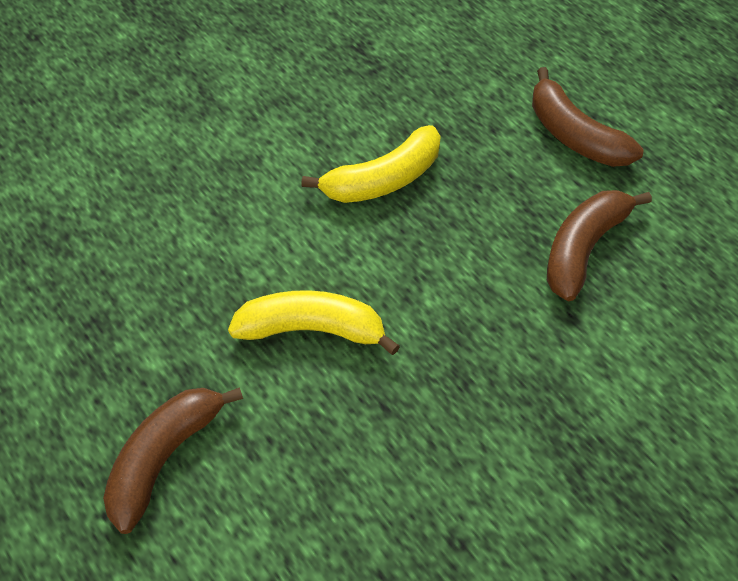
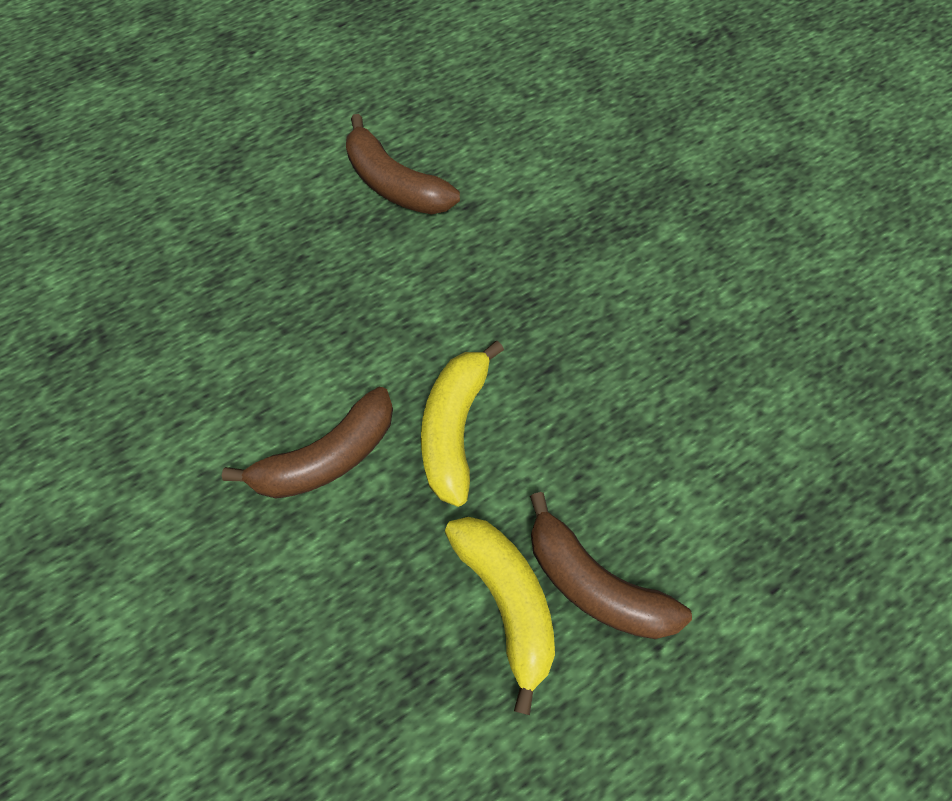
camera: 85 degrees left, 10 degrees up
(383, 179) = (270, 343): yellow banana -> yellow banana (507, 601)
(574, 135) = (255, 166): brown banana -> brown banana (326, 457)

